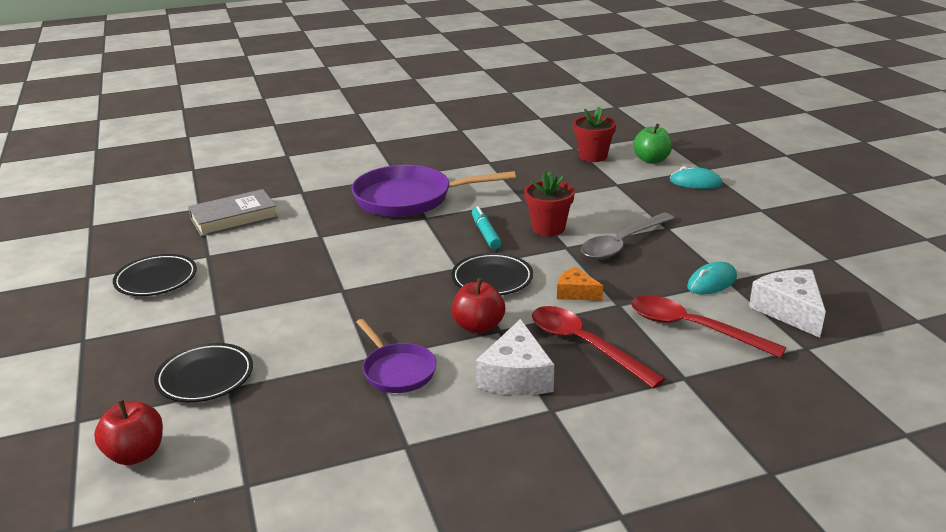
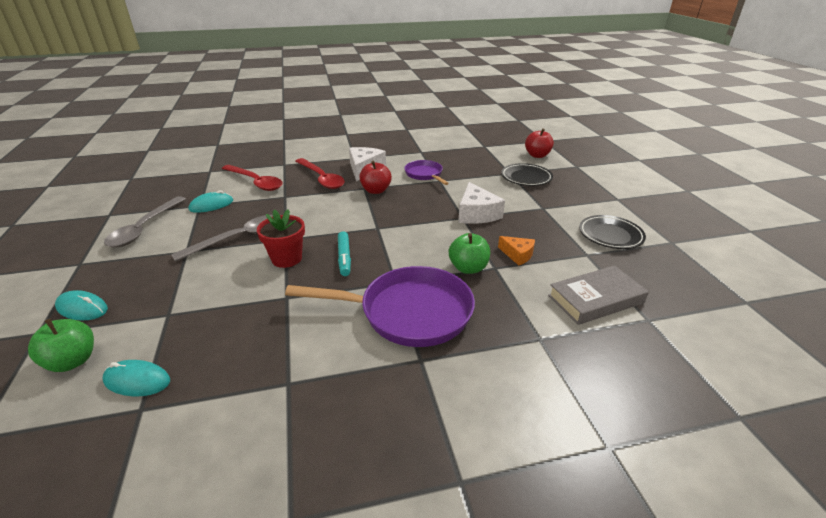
camera: 175 degrees left, 5 degrees up
(349, 233) = (468, 268): none -> green apple
(492, 279) = (356, 217): black plate -> none
(576, 293) = (305, 205): orange cheese -> orange cheese (517, 255)
(593, 156) = (137, 381): red flower pot -> turquoise mouse
(753, 246) = (144, 228): none -> grey spoon
(789, 311) = (190, 187): white cheese -> white cheese (476, 214)

